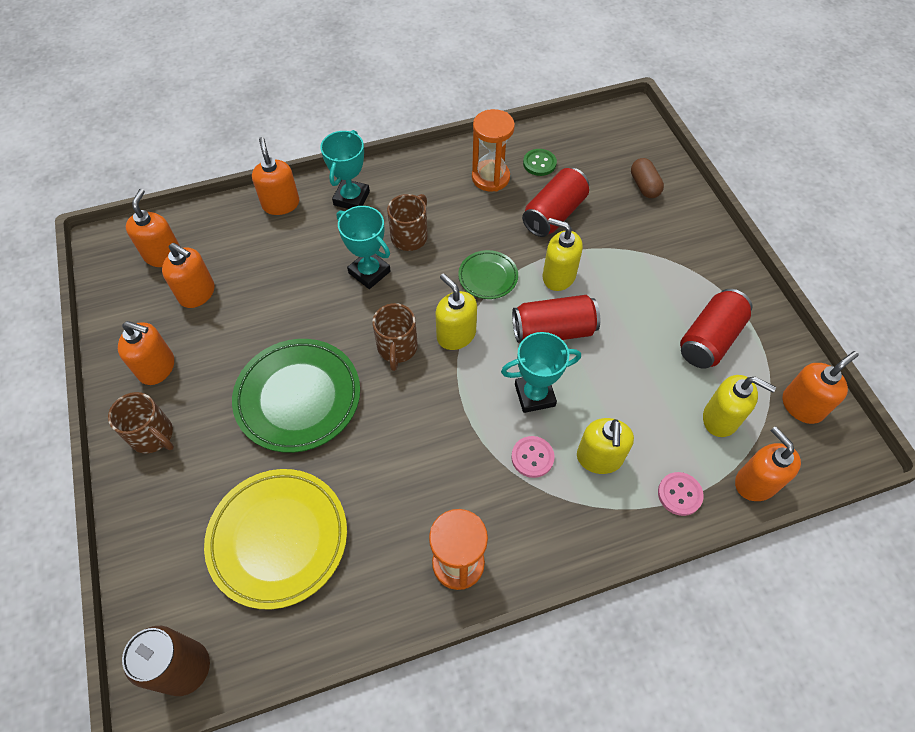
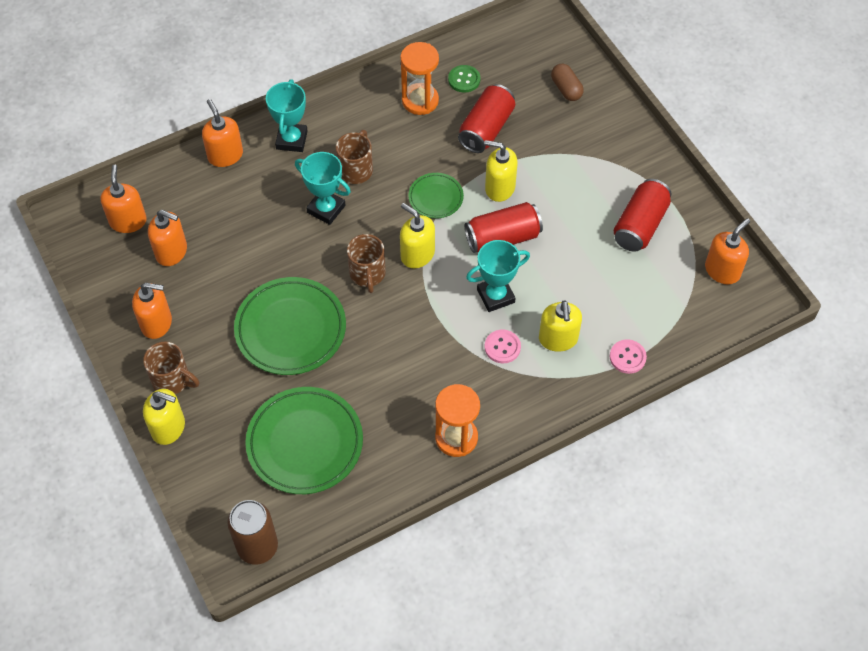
camera: 10 degrees left, 0 degrees up
(278, 539) = (305, 443): yellow plate -> green plate
(720, 418) = (655, 291): yellow soap dispenser -> yellow soap dispenser (168, 427)
(755, 482) = (688, 338): orange soap dispenser -> none

